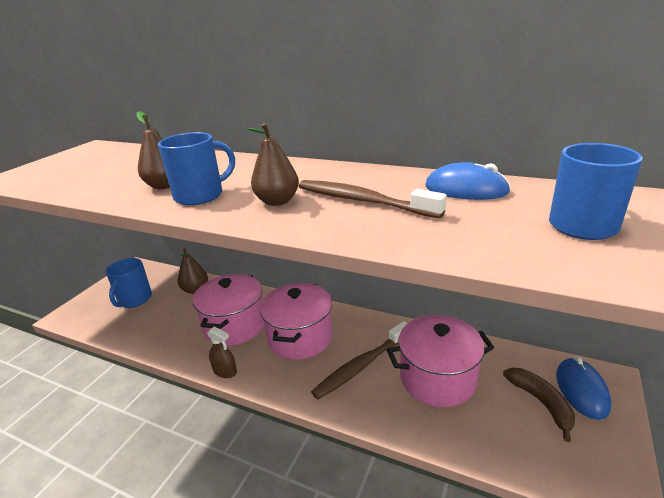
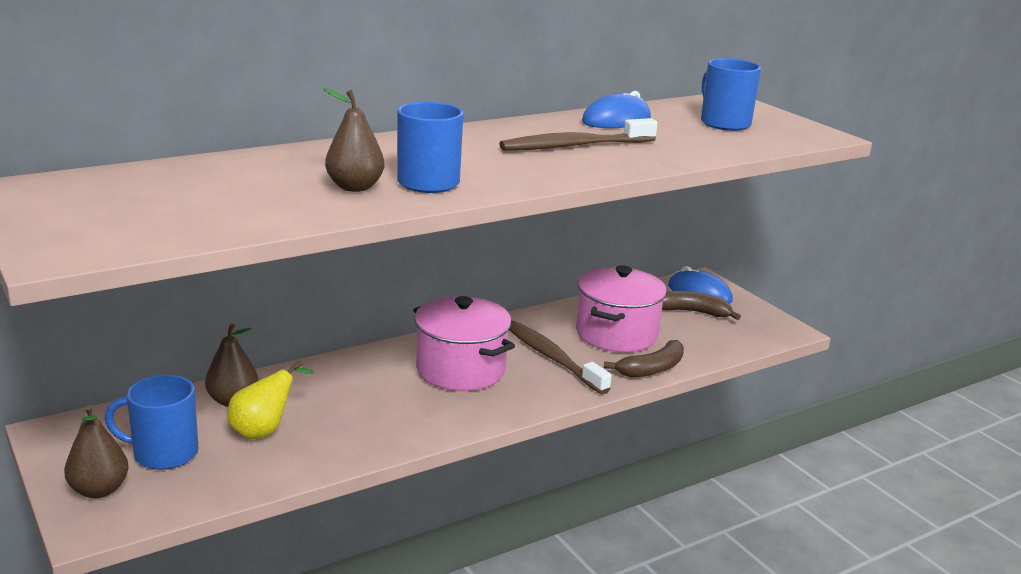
camera: 60 degrees left, 5 degrees down
(134, 299) = (164, 453): blue mug -> blue mug turned 135 degrees clockwise
(174, 313) = (264, 431): none -> yellow pear
(225, 371) = (449, 429): brown spray bottle -> none
(234, 326) = (371, 398): pink pot -> none
(277, 201) = (514, 165): brown pear -> brown pear (99, 490)
(361, 366) = (552, 357): brown toothbrush -> brown toothbrush turned 150 degrees clockwise
(409, 427) = (652, 369): none -> brown banana

